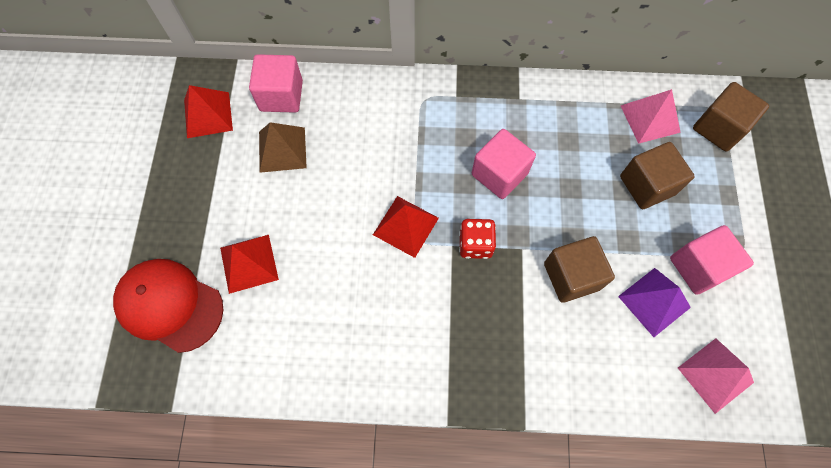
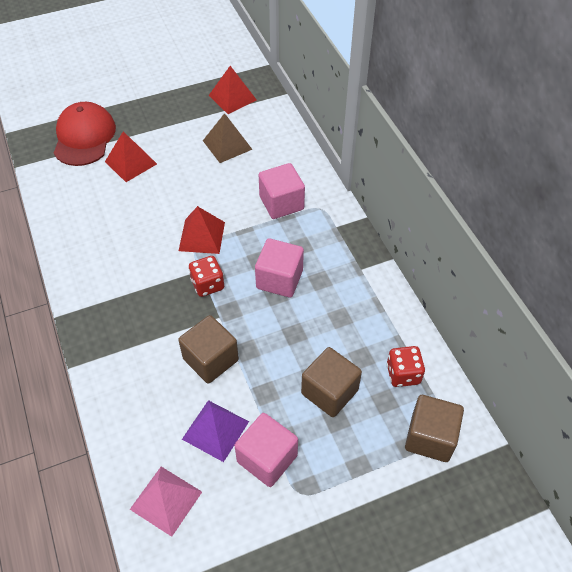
camera: 65 degrees right, 15 degrees down
(281, 96) = (271, 127): pink cube -> pink cube (281, 203)
(650, 118) = (403, 374): pink pyramid -> red dice

